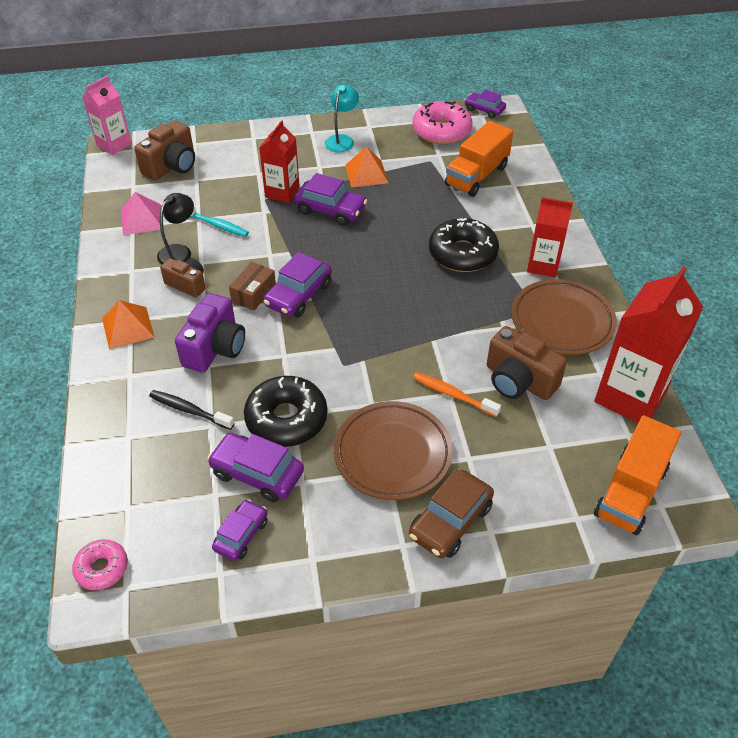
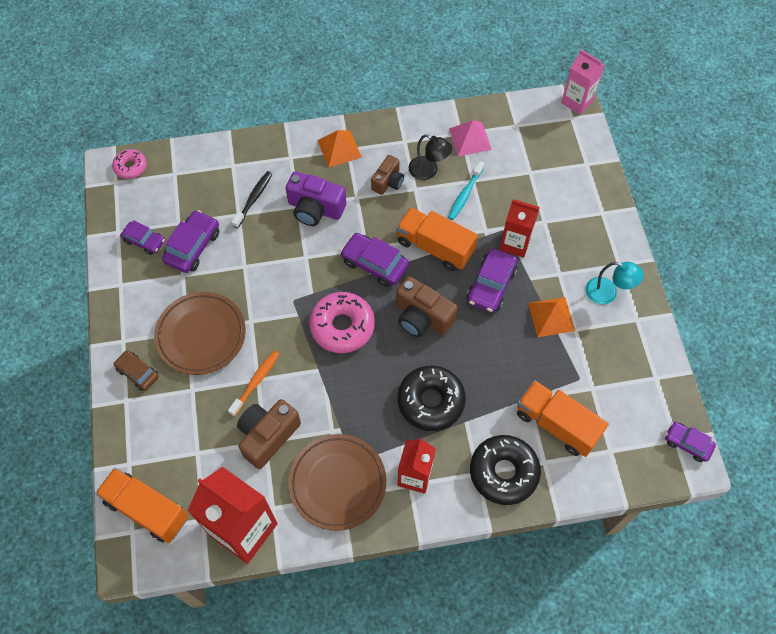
camera: 90 degrees right, 15 degrees up
(171, 166) = (549, 150): brown camera -> brown camera (422, 317)
(254, 293) = (376, 230): brown box -> none
(281, 248) = (435, 247): none -> orange truck
(286, 419) = (240, 262): black donut -> black donut (503, 472)
(441, 131) = (637, 393): pink donut -> pink donut (342, 326)
(450, 521) = (138, 373): brown car -> brown car, size x0.65
(484, 110) = (687, 443): purple car -> purple car turned 90 degrees counterclockwise

